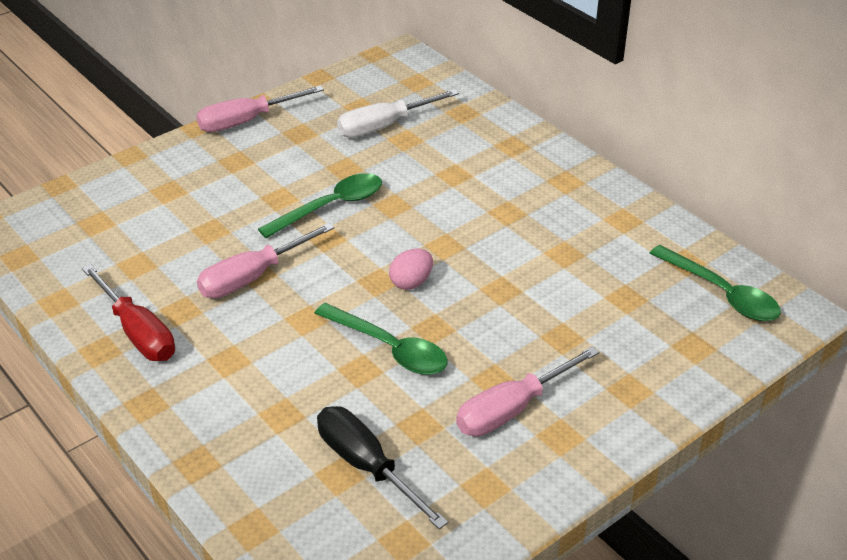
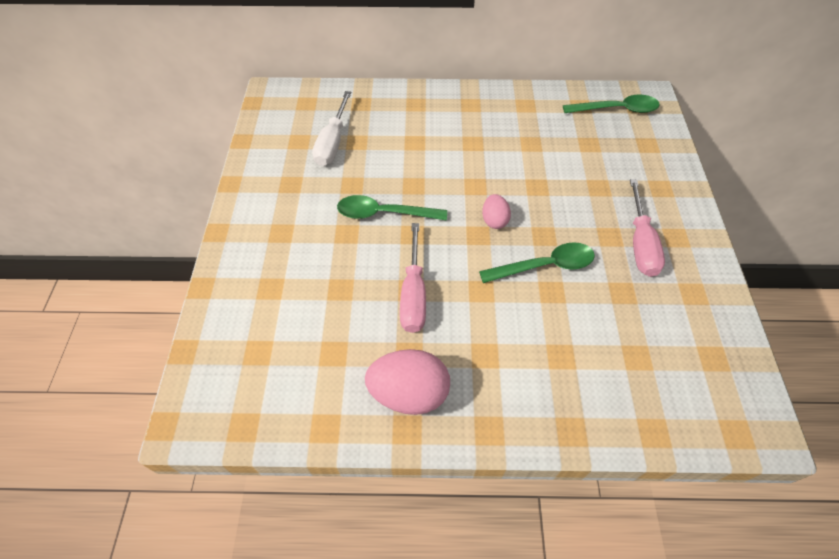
camera: 50 degrees left, 15 degrees up
(138, 332) = (409, 393): red screwdriver -> pink egg
(246, 121) = (244, 202): pink screwdriver -> none
(331, 206) = (384, 213): green spoon -> green spoon turned 90 degrees counterclockwise
(366, 466) = (639, 339): black screwdriver -> none

